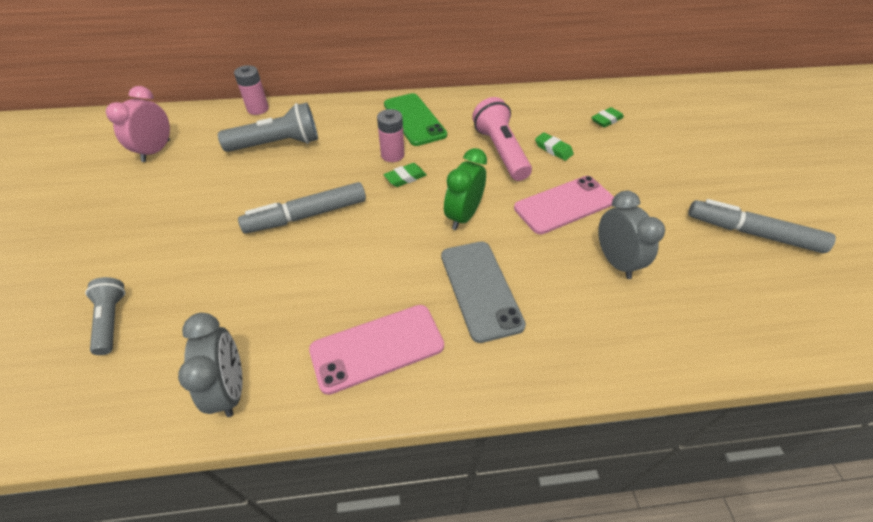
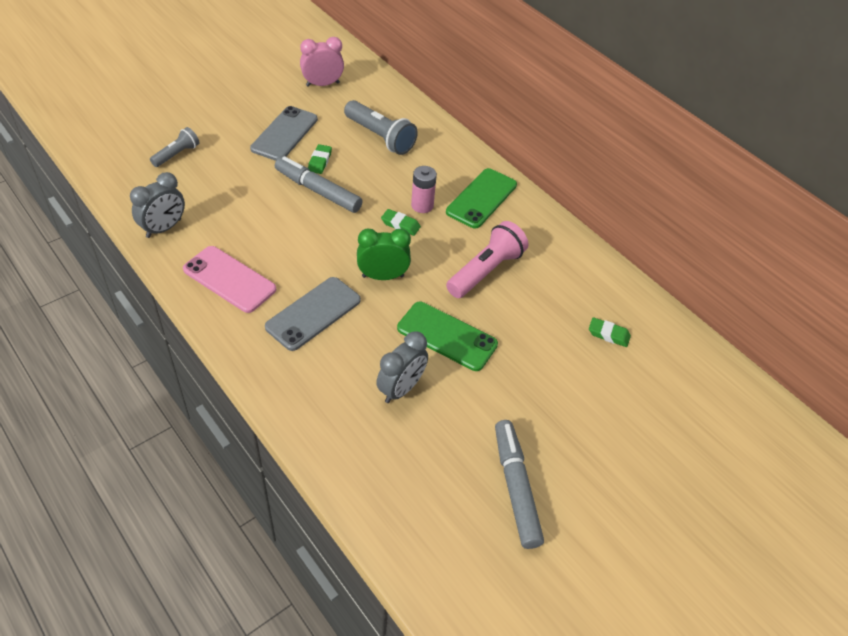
camera: 55 degrees right, 0 degrees up
(194, 207) = (284, 134): none -> grey phone
(258, 109) = (412, 105): pink battery -> none
(553, 149) = (521, 306): green eraser -> green eraser (320, 161)
(564, 205) = (447, 336): pink phone -> green phone

